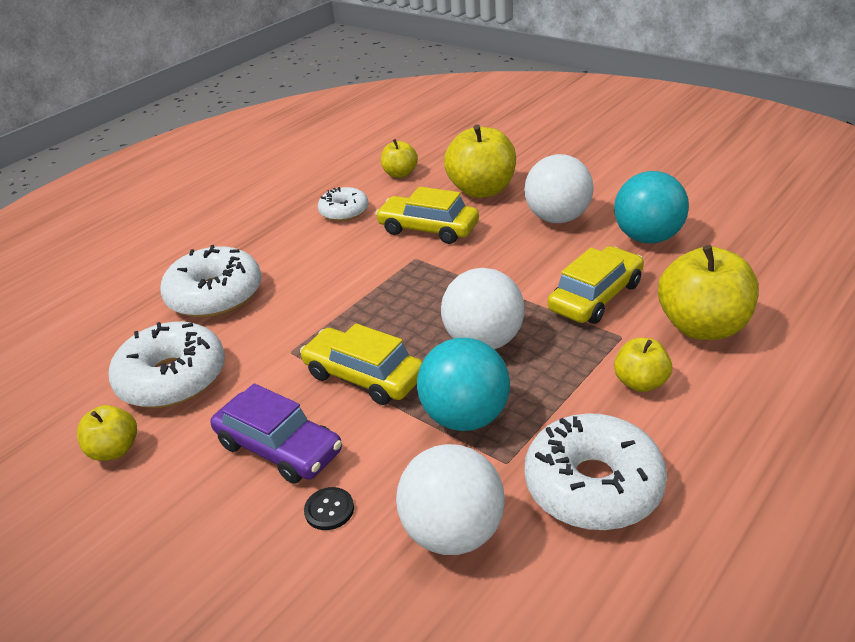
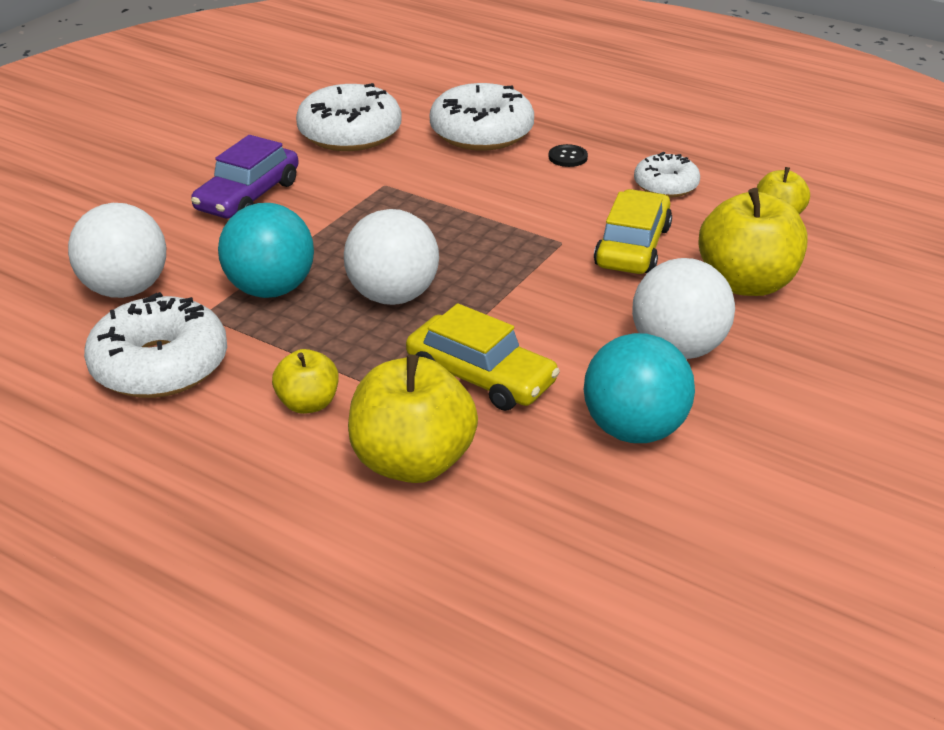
camera: 80 degrees right, 0 degrees up
(114, 450) = (261, 125): yellow apple -> none
(329, 510) = (168, 228): black button -> black button (568, 157)
(364, 376) = (341, 228): yellow car -> none

